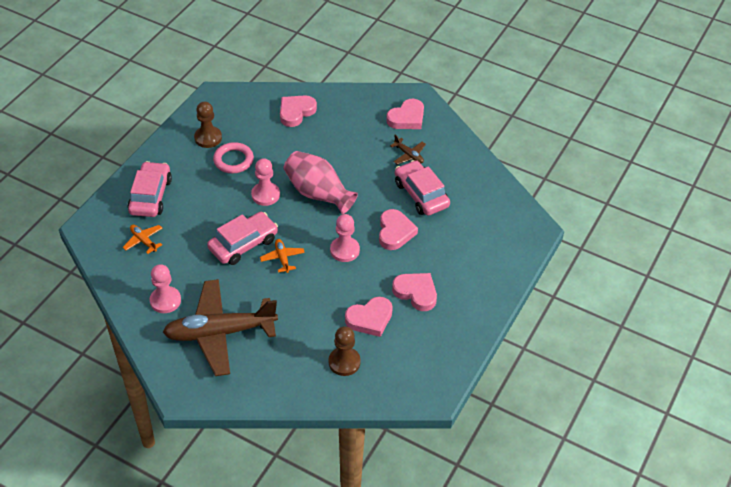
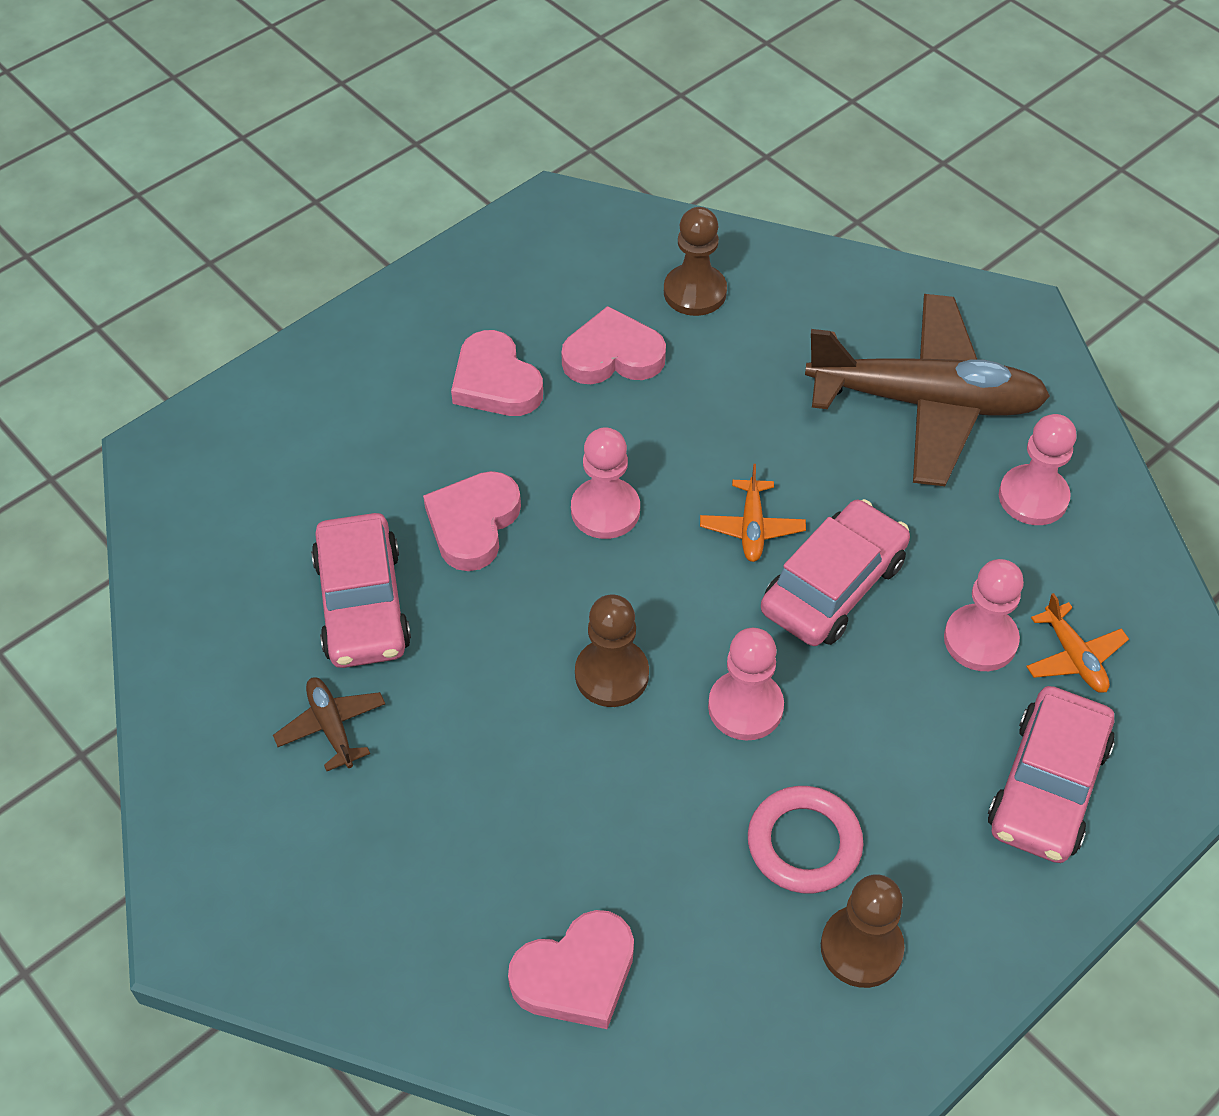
camera: 160 degrees left, 5 degrees up
(181, 238) = (980, 640): none -> pink pawn
(243, 244) = (833, 586): pink car -> pink car turned 150 degrees clockwise
(318, 193) = (611, 674): pink vase -> brown pawn
(407, 118) = (269, 856): pink heart -> none

